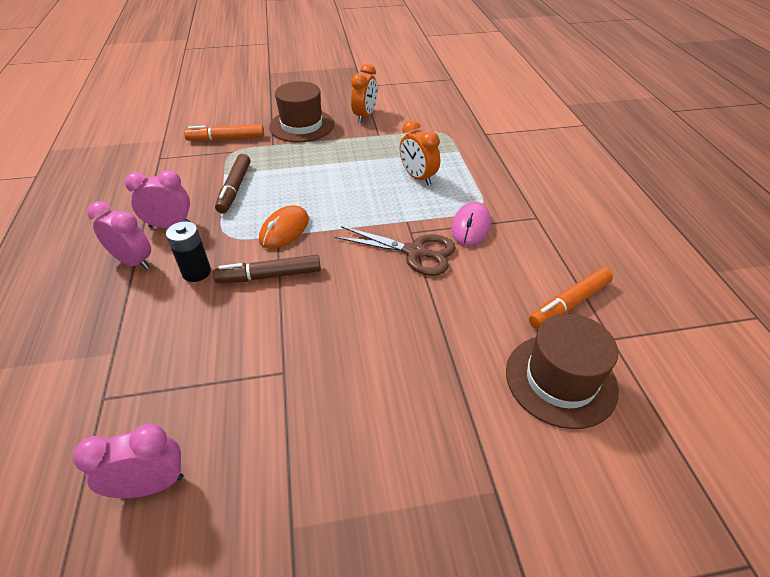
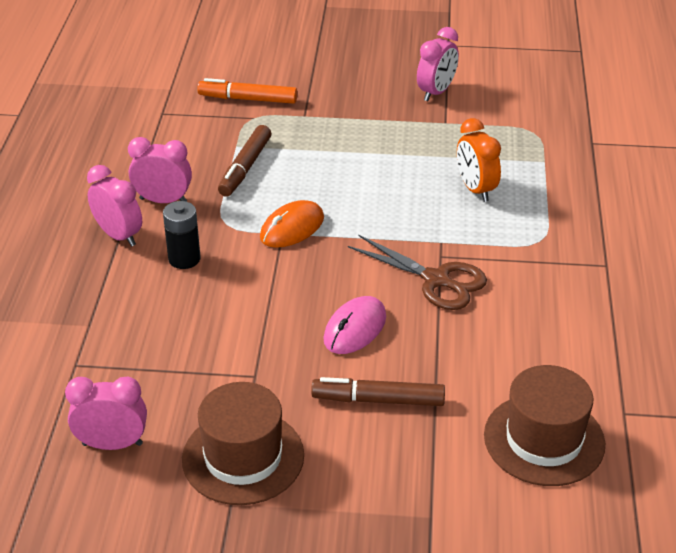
camera: 15 degrees right, 5 degrees down
(270, 276) = (263, 277): brown marker -> brown marker (379, 400)
(301, 125) = (348, 94): brown hat -> brown hat (243, 457)
(365, 116) = (436, 92): orange clock -> pink clock
(470, 226) = (517, 262): pink mouse -> pink mouse (355, 328)
(569, 303) = (595, 368): orange marker -> none

